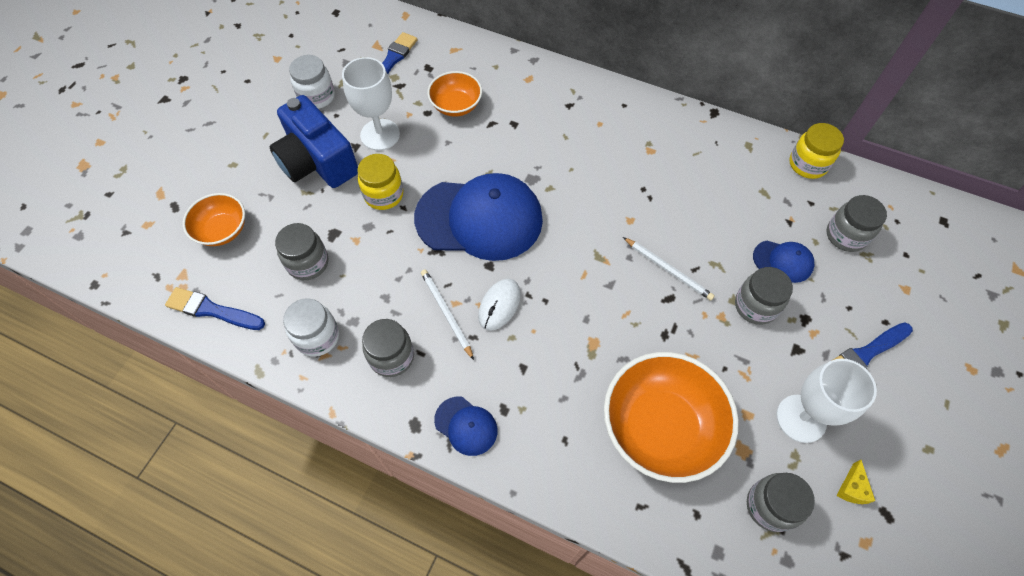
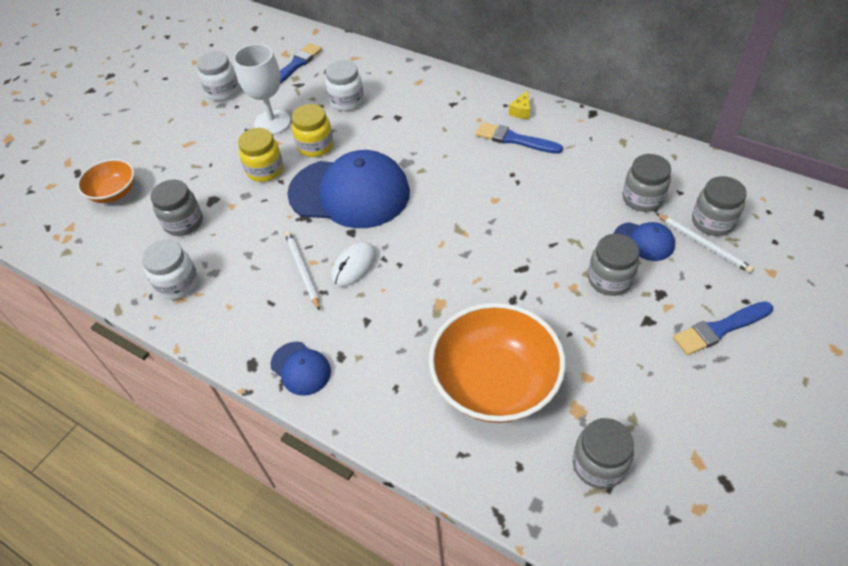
camera: 10 degrees right, 10 degrees down
(212, 310) = (89, 257): blue brush -> blue brush (514, 139)
(317, 161) = (211, 142): blue camera -> none
(392, 357) = (243, 304): grey jar -> grey jar (642, 199)
(456, 105) = (347, 101): orange bowl -> white jar
(668, 269) = (525, 243): white pencil -> white pencil (703, 244)
(801, 418) = (643, 384): white goblet -> none
(807, 164) = (680, 159): yellow jar -> yellow jar (315, 146)
(852, 488) = (690, 454): yellow cheese -> yellow cheese (521, 111)

